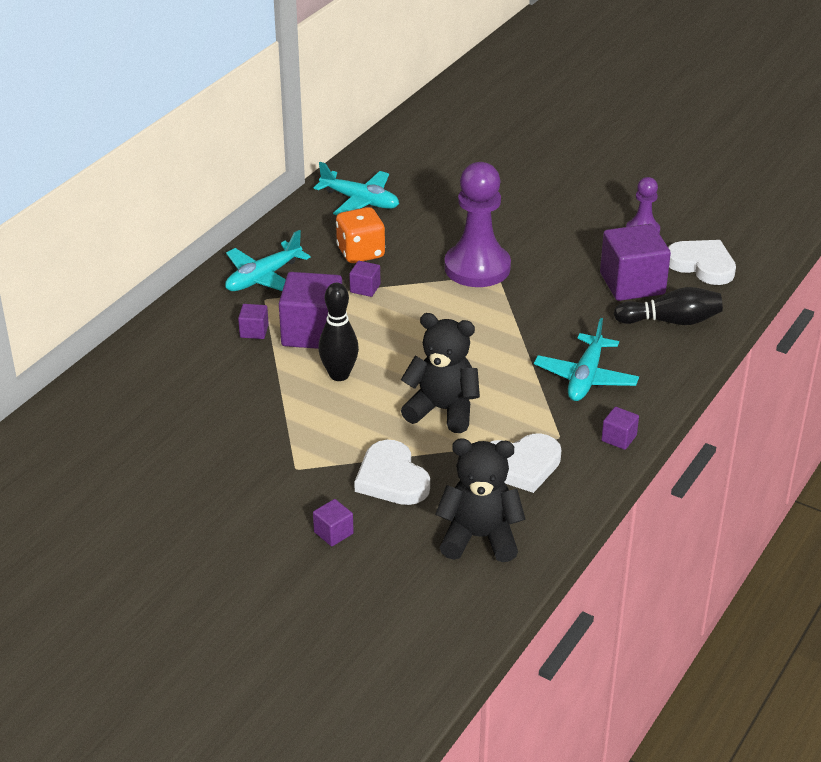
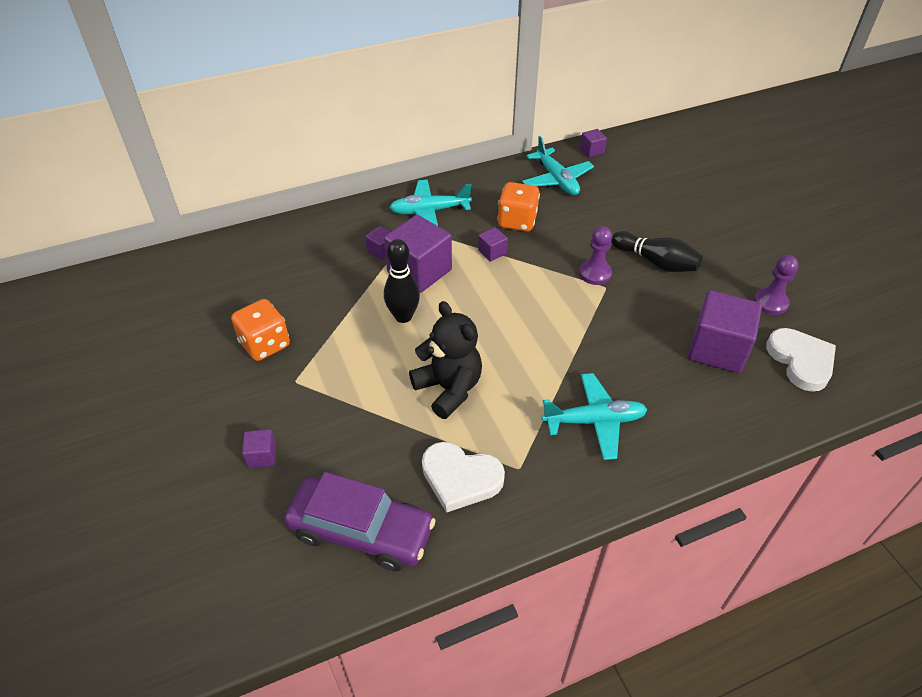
camera: 35 degrees right, 10 degrees up
(230, 454) = (265, 344): none -> orange dice
(392, 478) = (351, 431): white heart -> none
(477, 268) = (595, 273): purple pawn -> purple pawn, size x0.53
(479, 537) = (361, 531): black teddy bear -> purple car
(585, 378) = (594, 421): turquoise plane -> turquoise plane turned 150 degrees counterclockwise
(619, 438) = (569, 500): purple cube -> purple cube (592, 151)
(671, 321) = (722, 404): black bowling pin -> black bowling pin (656, 262)

